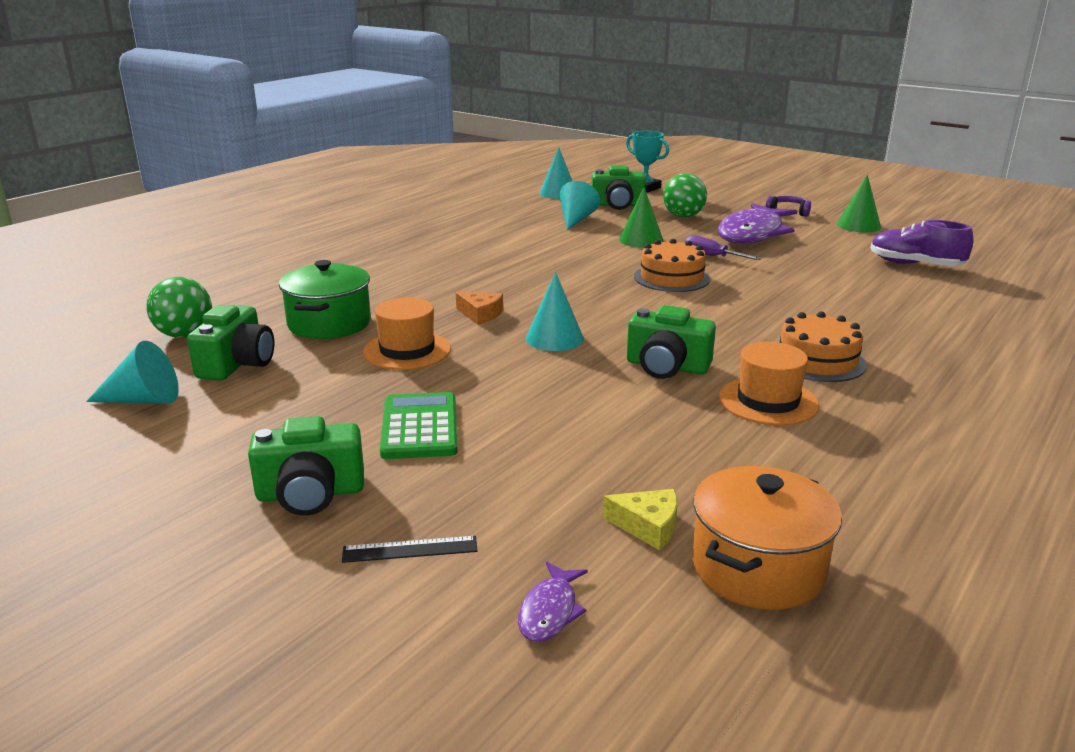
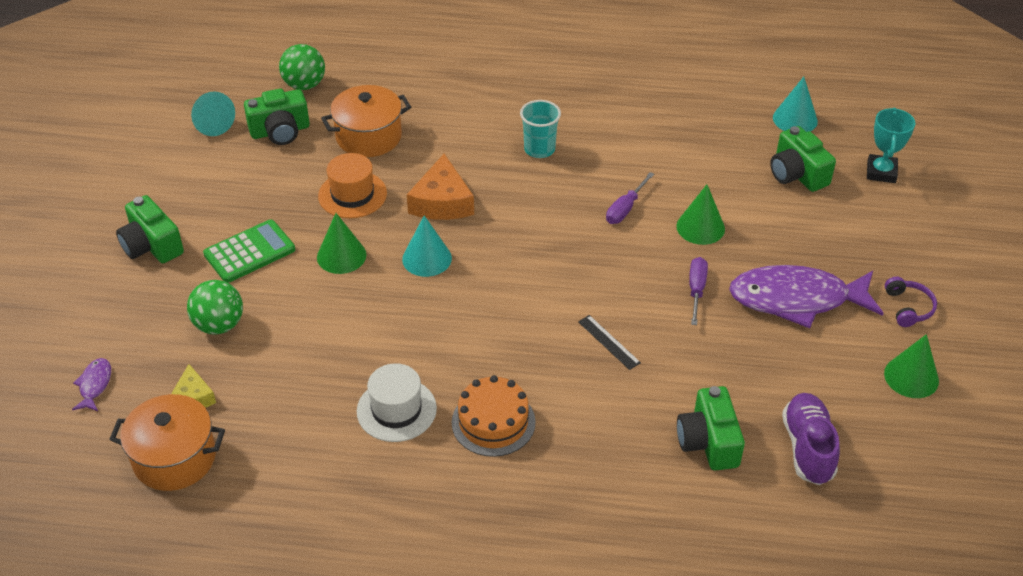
camera: 60 degrees right, 20 degrees up
(329, 324) = (369, 137): green pot -> orange pot
(410, 549) = (121, 309): black ruler -> black ruler (609, 342)
(468, 265) = (539, 149): none -> turquoise cup
(481, 314) = (442, 202): orange cheese -> orange cheese, size x1.70
(497, 377) = (341, 256): none -> green cone
(550, 611) = (95, 385): purple fish -> purple fish turned 105 degrees clockwise
(576, 220) = (720, 164): turquoise cone -> none
(588, 255) = (625, 209): none -> purple screwdriver
(666, 367) = (419, 337): green camera -> green camera (708, 442)
(671, 278) = (613, 280): orange cake -> none
(683, 216) = (805, 232): green ball -> green ball (219, 325)
(768, 401) = (396, 410): orange hat -> white hat

